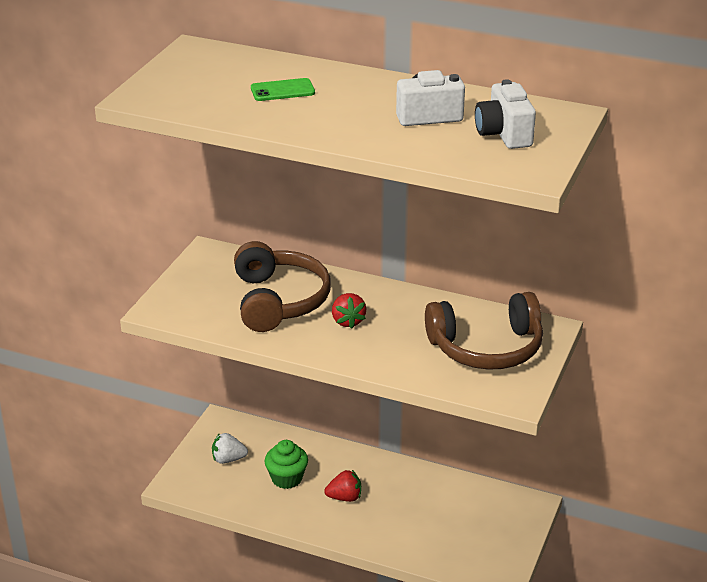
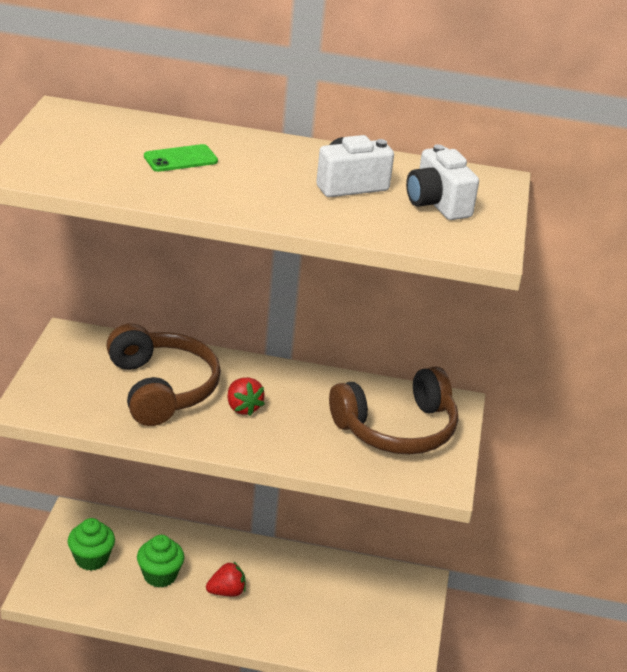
camera: 15 degrees left, 0 degrees up
(228, 459) = (91, 559): white strawberry -> green cupcake

